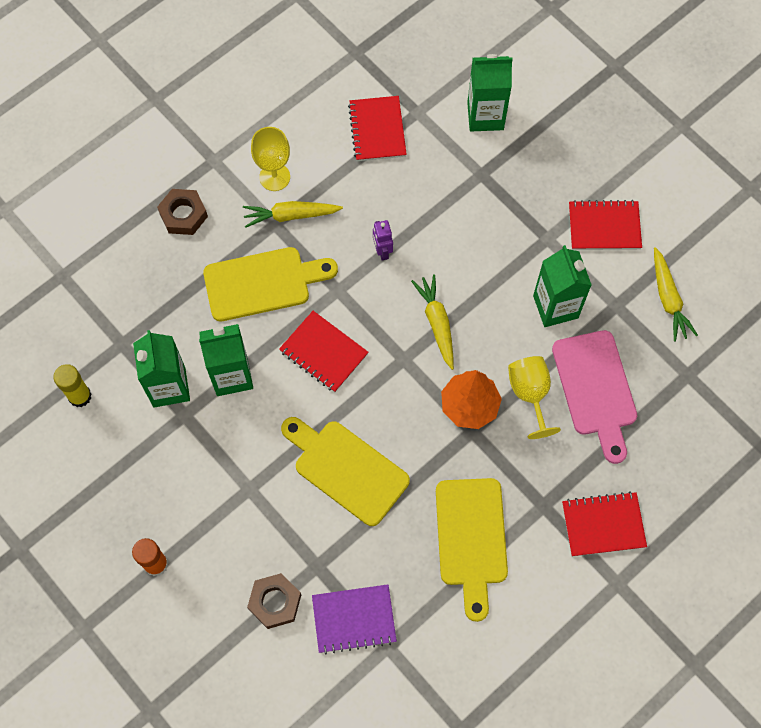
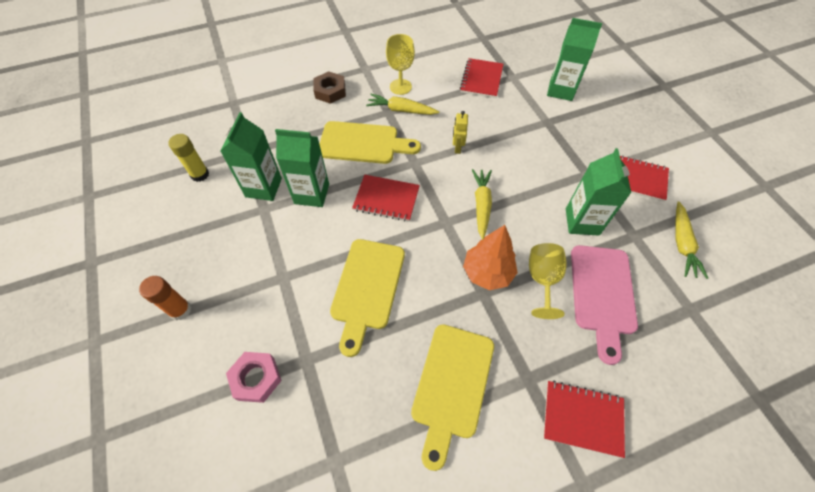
camera: 20 degrees right, 10 degrees down
(275, 602) = (256, 378): brown nut -> pink nut
(323, 352) = (386, 199): red notebook -> red notebook turned 45 degrees counterclockwise
(346, 469) = (367, 288): yellow cutting board -> yellow cutting board turned 135 degrees counterclockwise
(354, 619) = (316, 421): purple notebook -> none
(382, 251) = (457, 148): purple robot -> yellow robot

